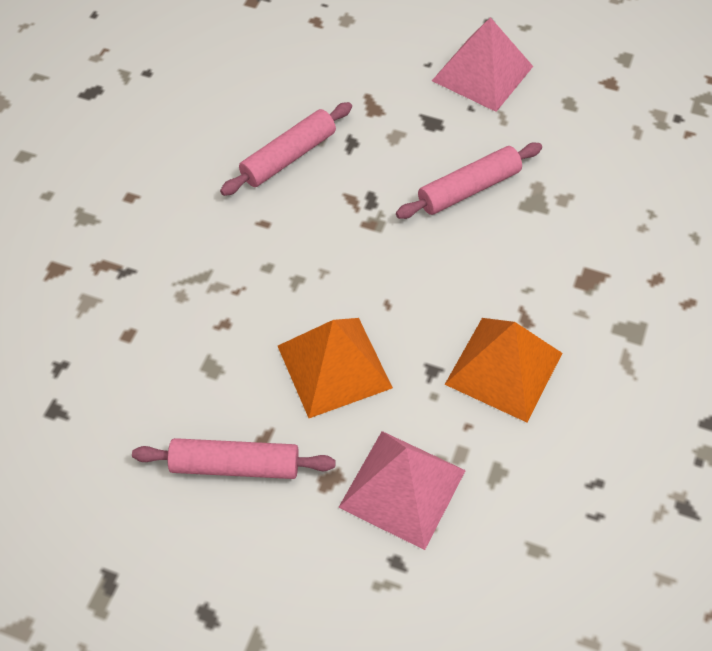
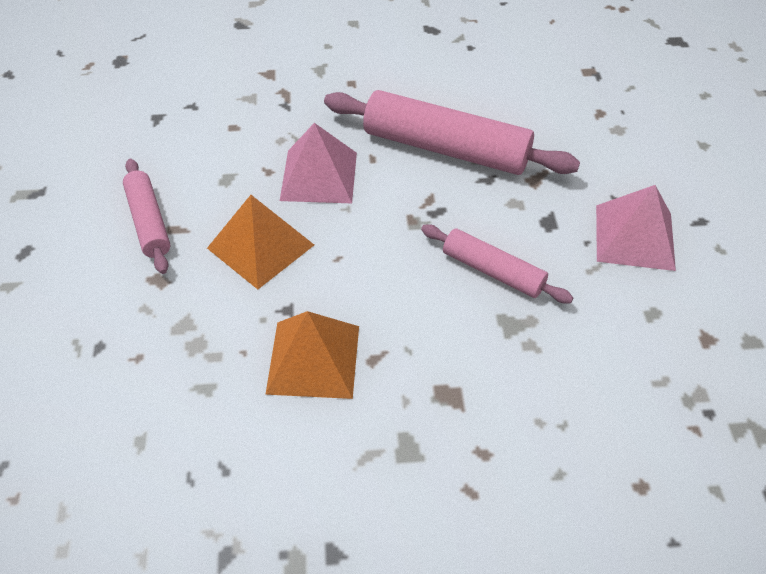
camera: 65 degrees right, 5 degrees down
(288, 157) = (446, 148): pink rolling pin -> pink rolling pin, size x1.77
(402, 488) = (166, 328): pink pyramid -> pink pyramid (319, 176)

